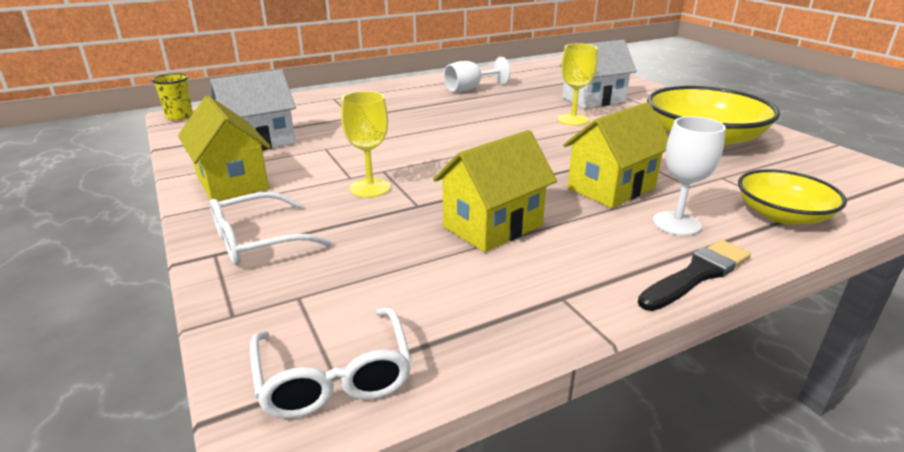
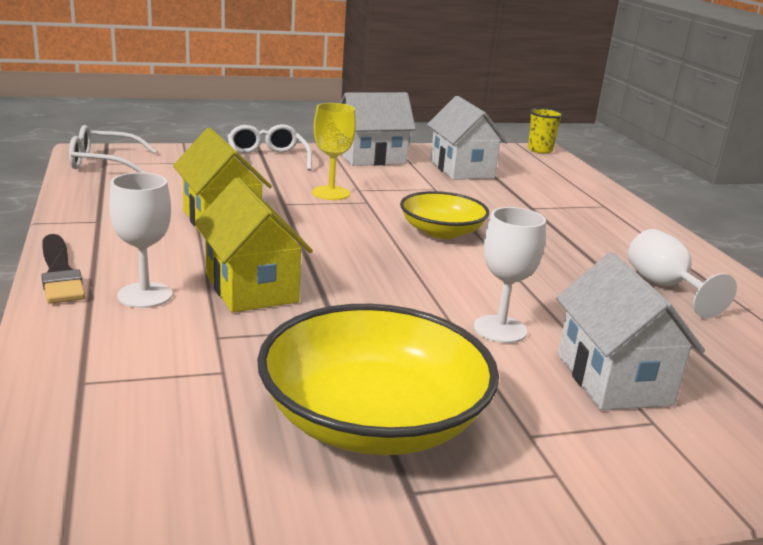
camera: 100 degrees right, 5 degrees down
(232, 182) = (371, 158): yellow house -> white house
(573, 119) = (500, 329): yellow goblet -> white goblet
(782, 215) = (94, 366): yellow bowl -> yellow bowl (441, 231)

